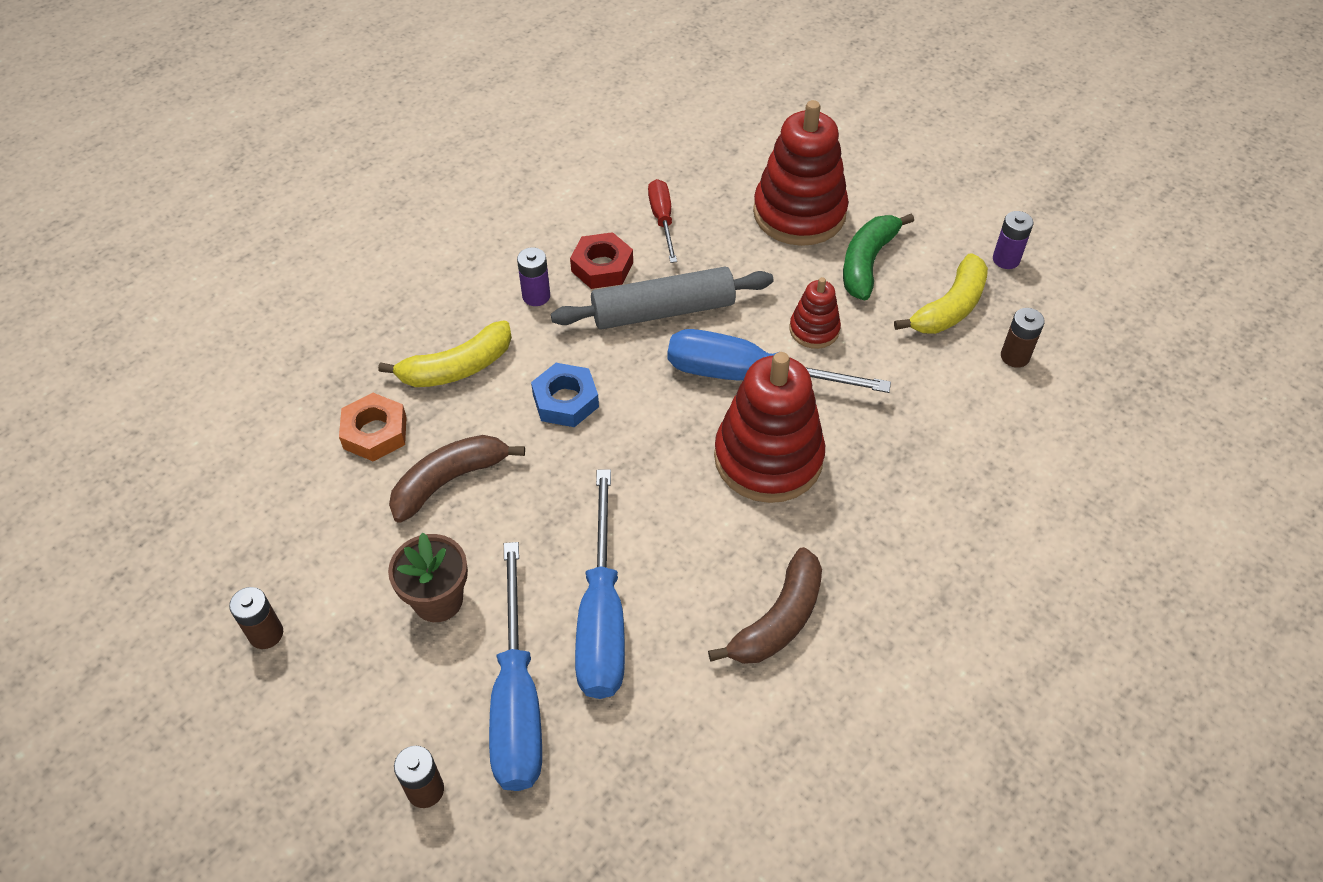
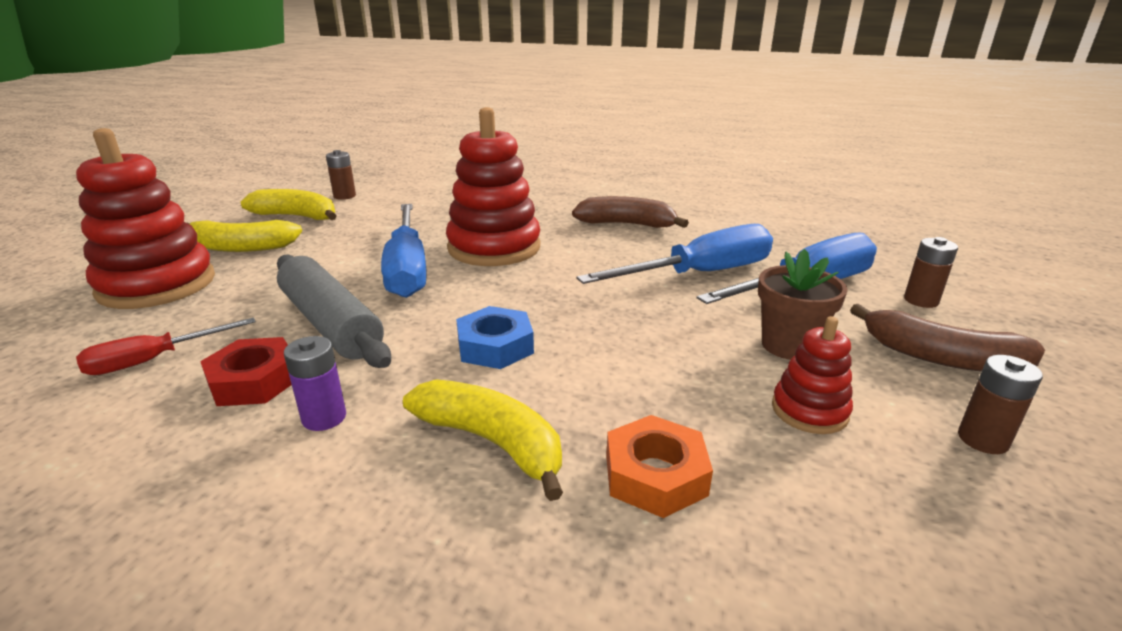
camera: 115 degrees left, 25 degrees down
(449, 480) = (662, 385): brown banana -> brown banana (941, 357)
(814, 330) = (337, 254): red stacking toy -> red stacking toy (809, 411)
(867, 262) = (241, 247): green banana -> yellow banana
(1006, 259) = (235, 207): purple battery -> none

